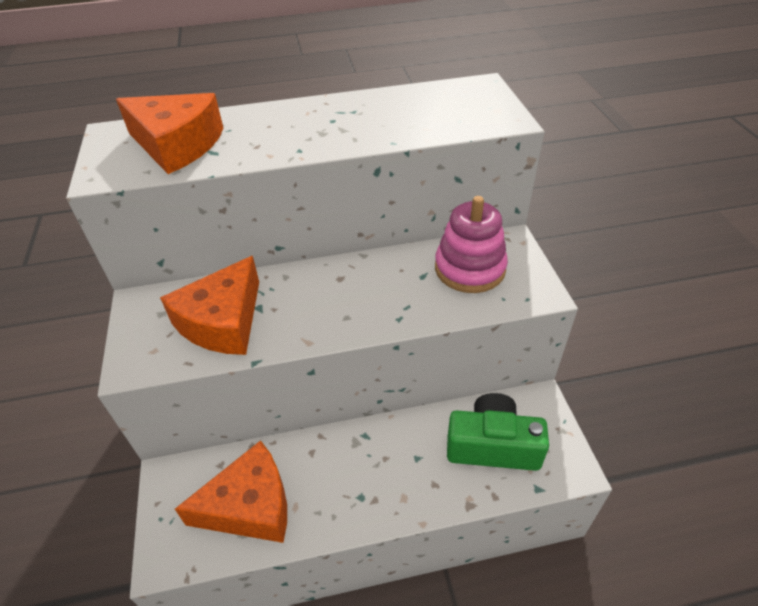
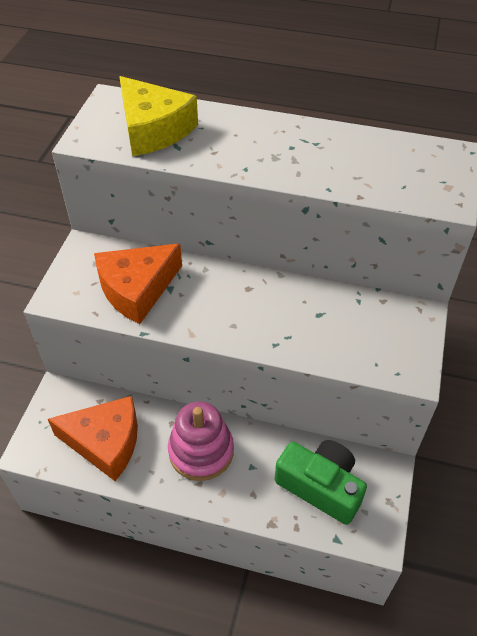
camera: 25 degrees right, 5 degrees up
(177, 145) = (153, 129): orange cheese -> yellow cheese
(469, 268) = (365, 324): pink stacking toy -> pink stacking toy (201, 451)

